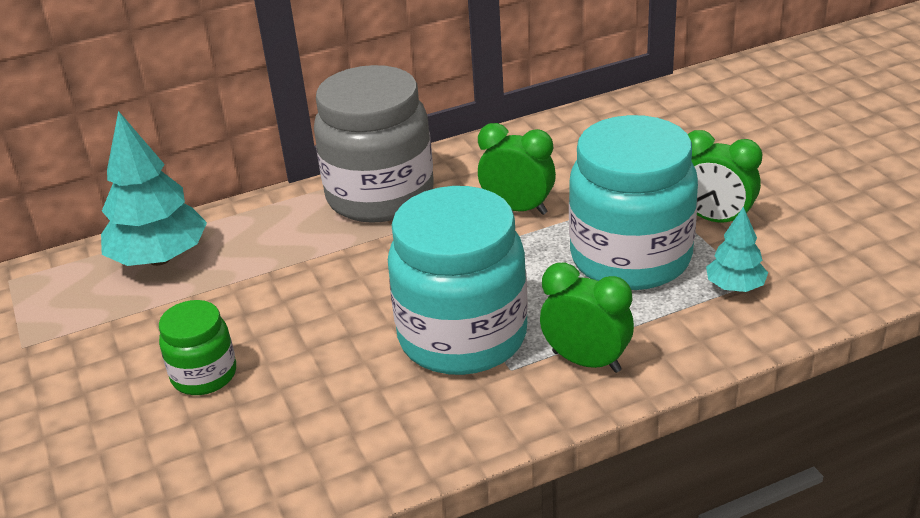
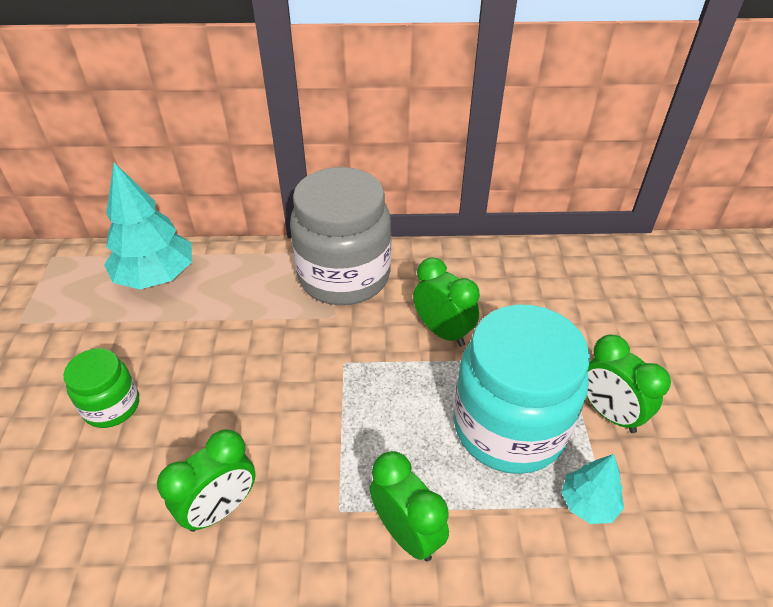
camera: 20 degrees right, 10 degrees up
(391, 407) = (220, 508): none -> green clock
(462, 337) = (321, 455): turquoise jar -> none

